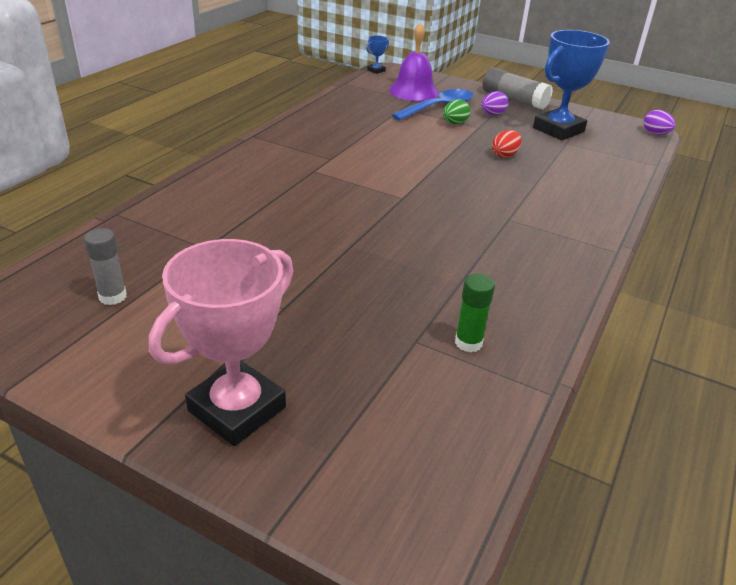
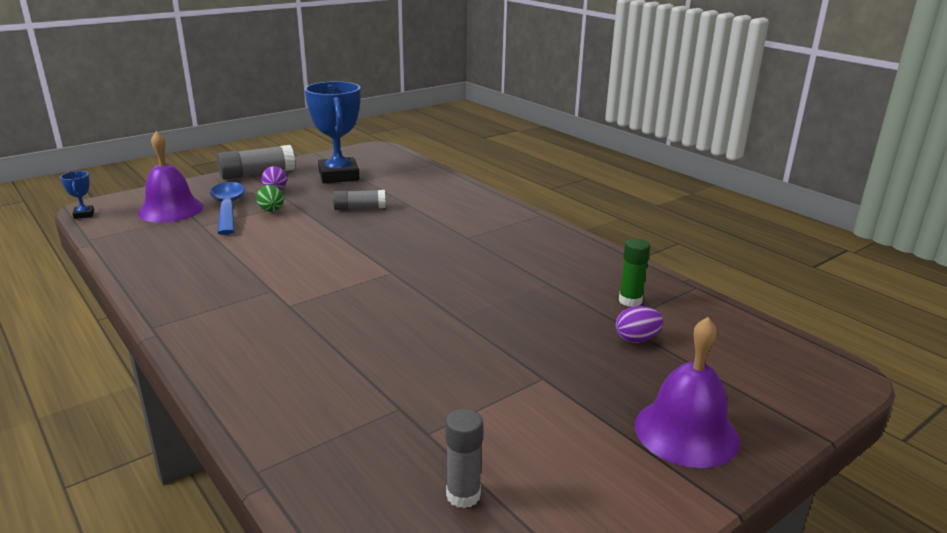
camera: 65 degrees left, 10 degrees down
(237, 409) = (686, 432): pink trophy -> purple bell
(505, 155) = (359, 208): red egg -> grey glue stick
(655, 133) = (385, 148): purple egg -> purple egg (636, 339)

